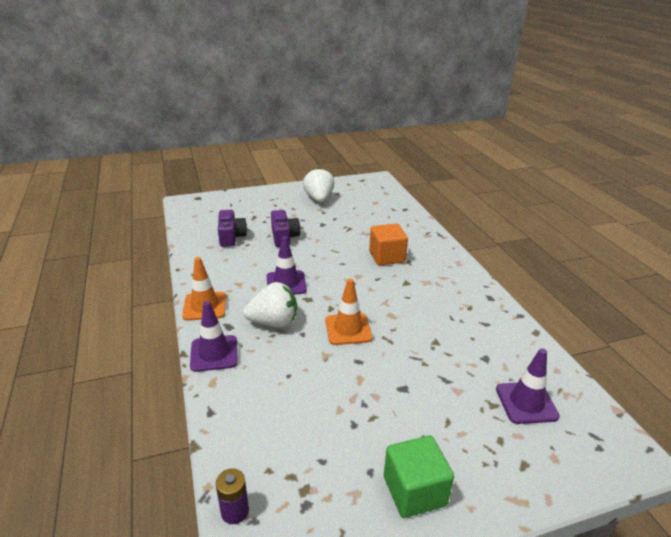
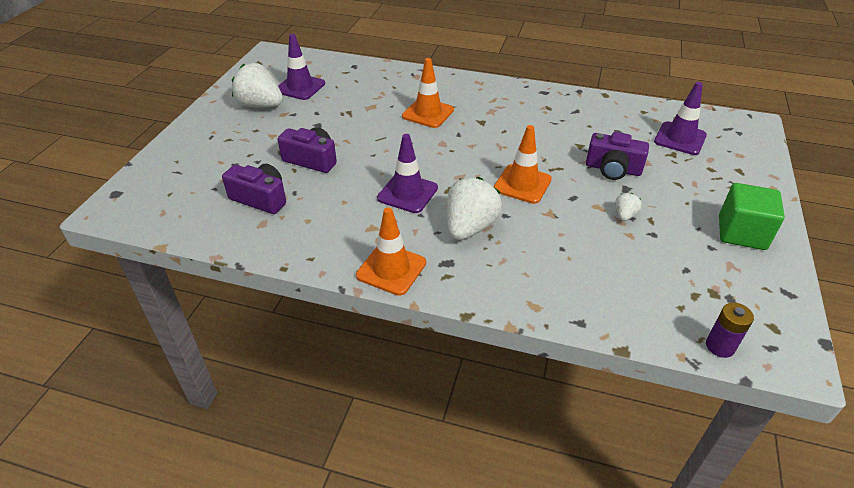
camera: 55 degrees left, 10 degrees up
(214, 353) = (487, 289): purple traffic cone -> purple traffic cone (300, 87)
(363, 398) = (624, 215): none -> white strawberry
(387, 257) = (428, 113): orange cube -> orange traffic cone
(422, 372) = (613, 169): none -> purple camera

